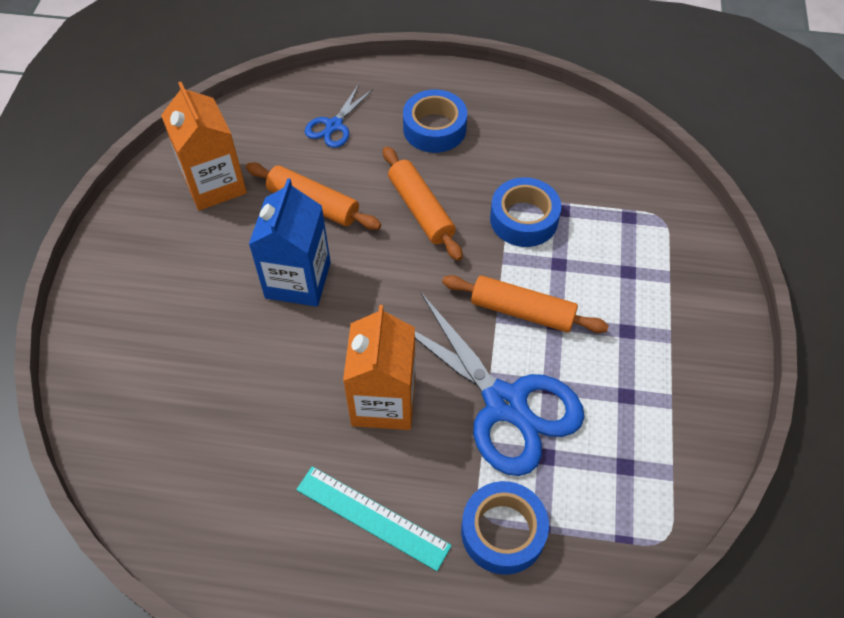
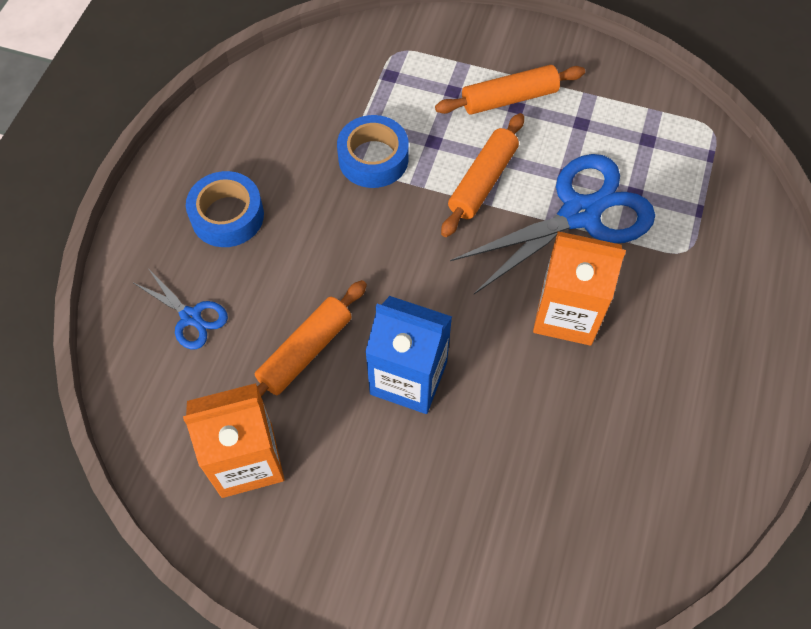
camera: 80 degrees left, 5 degrees up
(372, 517) = (685, 339): turquoise ruler -> none
(421, 210) = (339, 247): orange rolling pin -> orange rolling pin (509, 98)
(503, 532) = (702, 239): blue tape -> none

